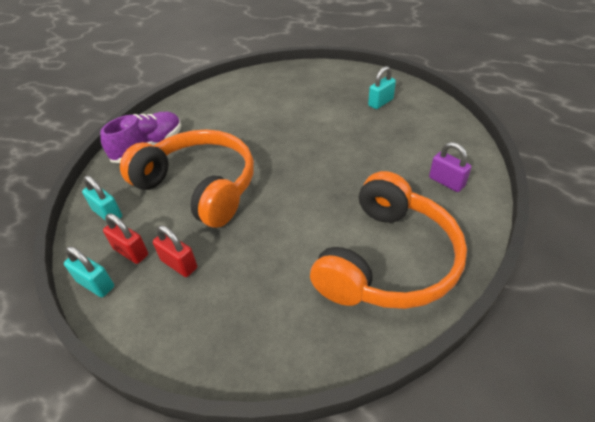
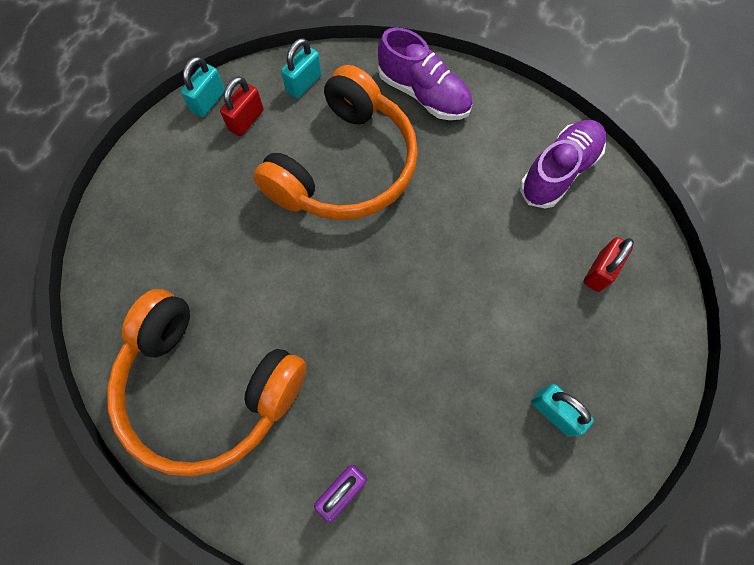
camera: 85 degrees right, 25 degrees up
(179, 264) = (225, 168): red padlock -> red padlock (599, 271)
(230, 95) = (558, 172): none -> purple shoe

